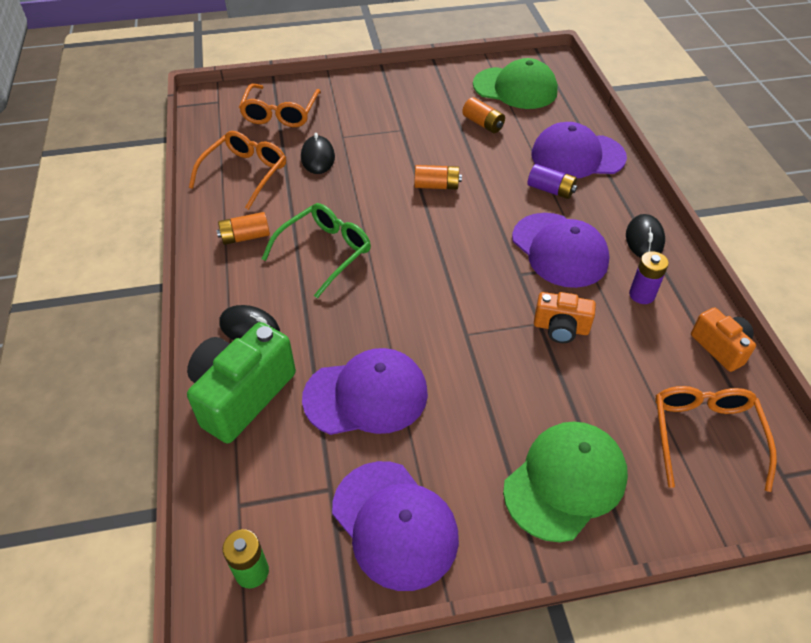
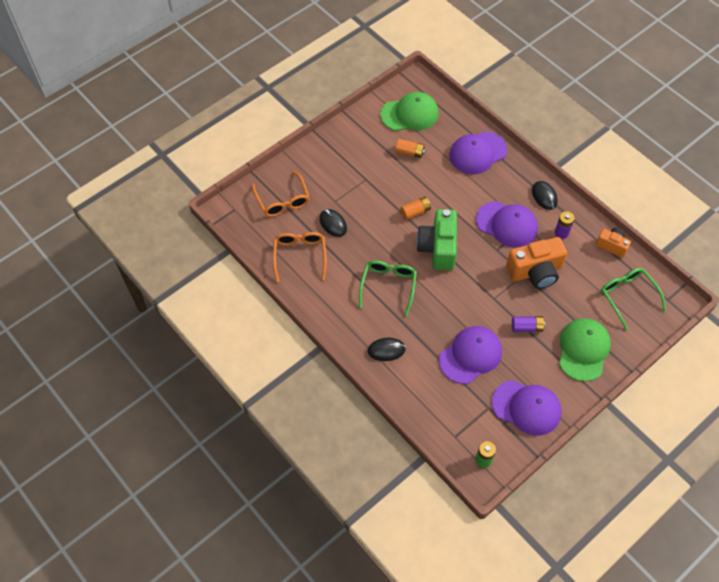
camera: 30 degrees left, 10 degrees up
(242, 395) = (412, 386): green camera -> green camera (438, 248)
(245, 237) = (337, 298): orange battery -> none
(550, 190) = (478, 185): purple battery -> purple battery (527, 327)
(561, 328) = (535, 272): orange camera -> orange camera, size x1.76
(705, 436) = (628, 297): orange glasses -> green glasses

